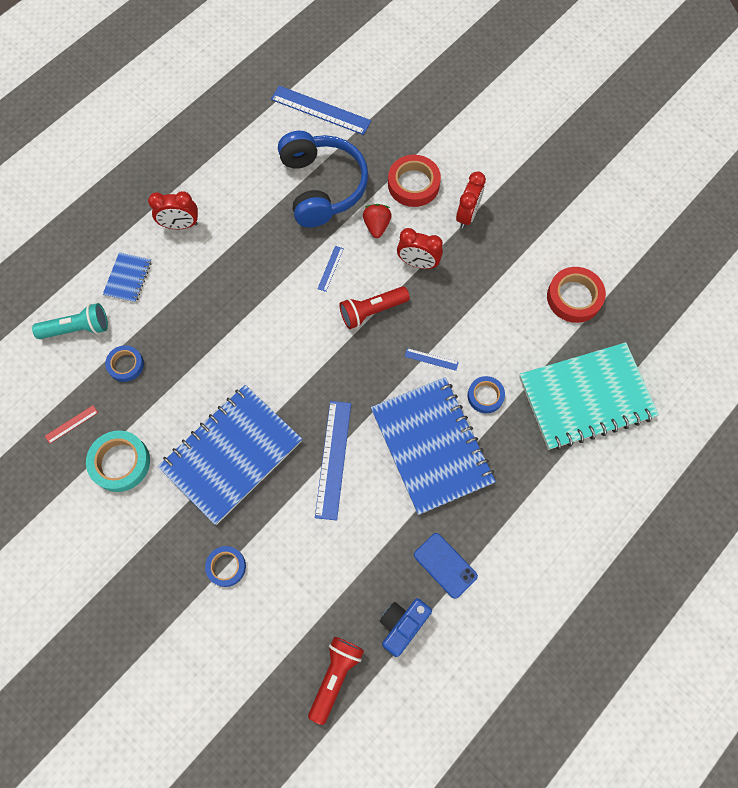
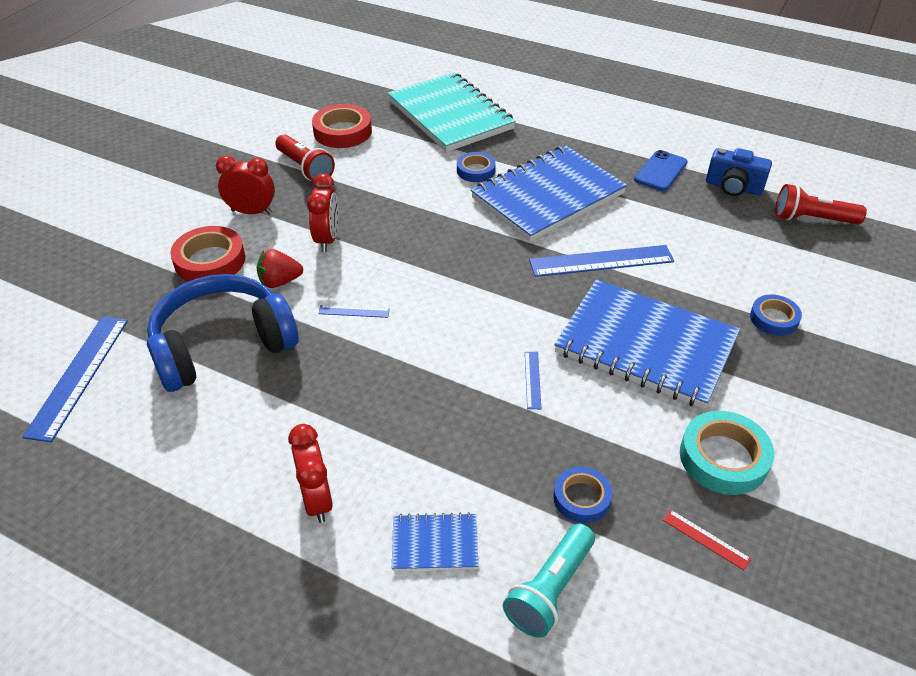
camera: 105 degrees left, 25 degrees down
(77, 328) = (550, 590): turquoise flashlight -> turquoise flashlight turned 120 degrees counterclockwise
(372, 311) = (404, 264): red flashlight -> red flashlight (305, 168)
(431, 359) = (449, 211): blue ruler -> blue ruler (532, 380)

